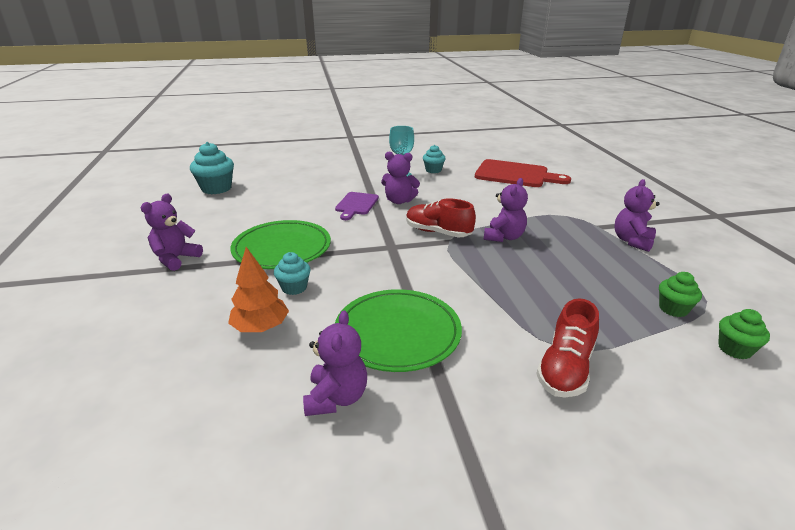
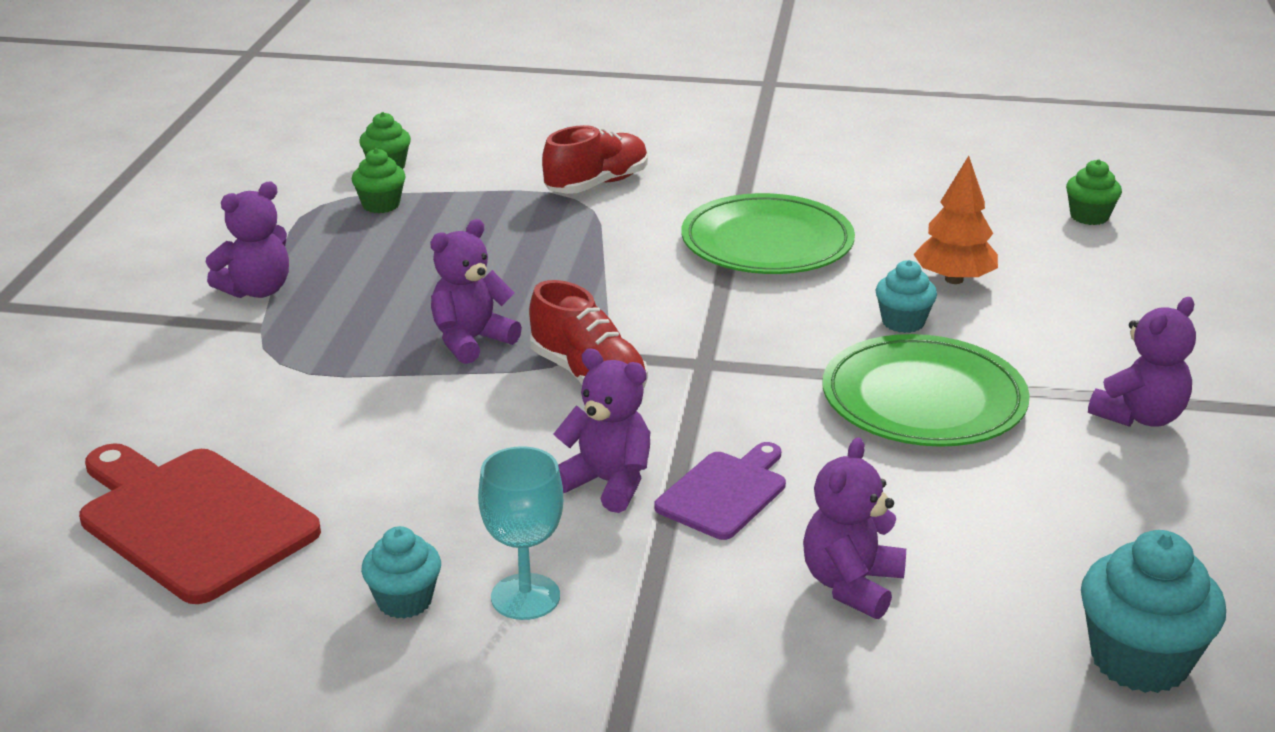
camera: 160 degrees left, 0 degrees up
(121, 436) = (1089, 216): none -> green cupcake
(336, 398) = (863, 205): purple teddy bear -> purple teddy bear (851, 585)

